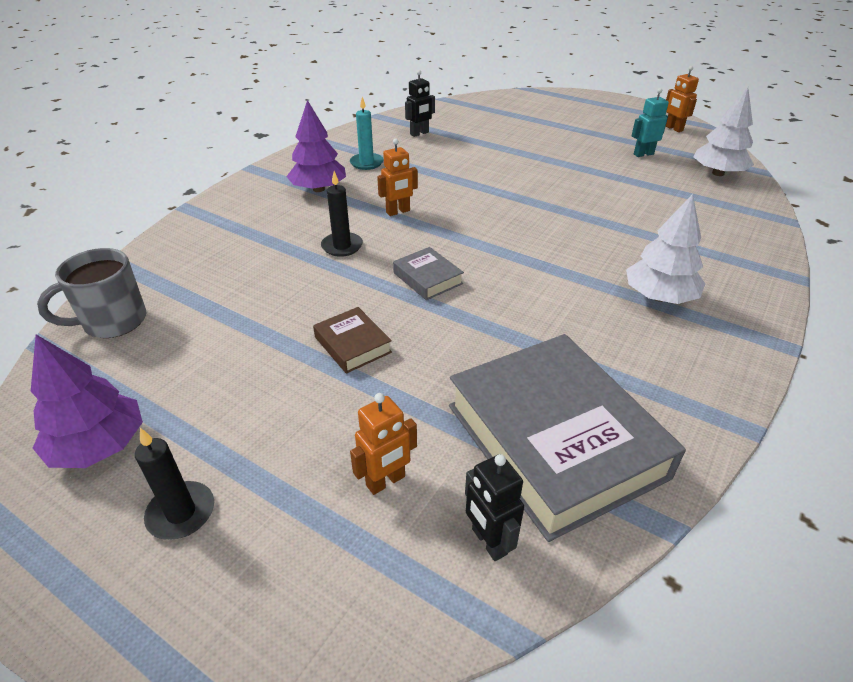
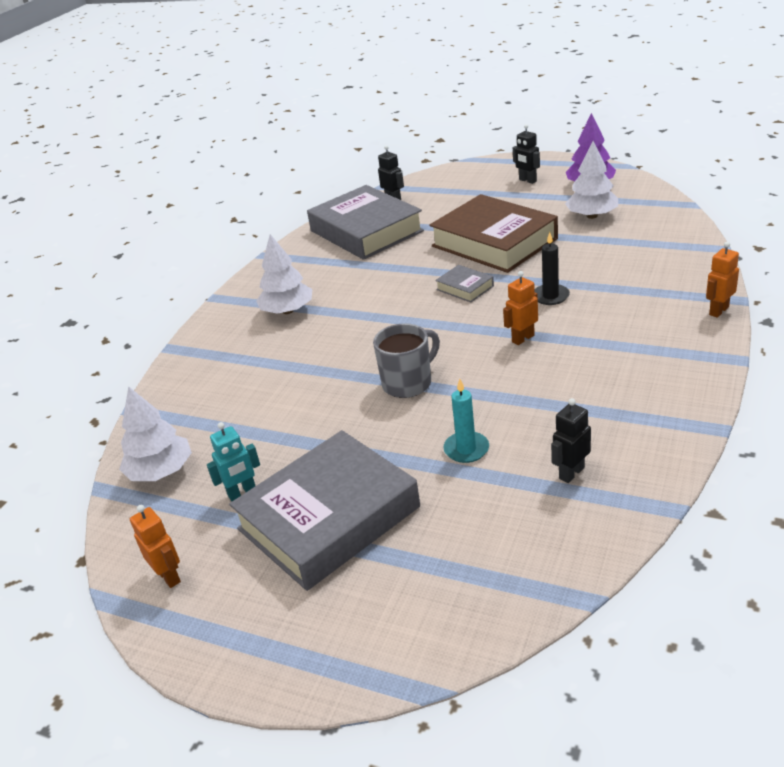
camera: 175 degrees right, 5 degrees down
(113, 322) = (661, 221): grey mug -> grey mug (408, 383)
(181, 360) = (591, 216): none -> white tree
(181, 513) = (527, 180): black candle -> black robot
(319, 189) = (626, 347): purple tree -> none
(352, 345) = (494, 242): brown book -> brown book, size x2.35
(366, 163) = (604, 396): turquoise candle -> turquoise candle (466, 449)
(386, 481) = (444, 204): orange robot -> orange robot (718, 311)
(577, 136) = (329, 518): none -> grey book

